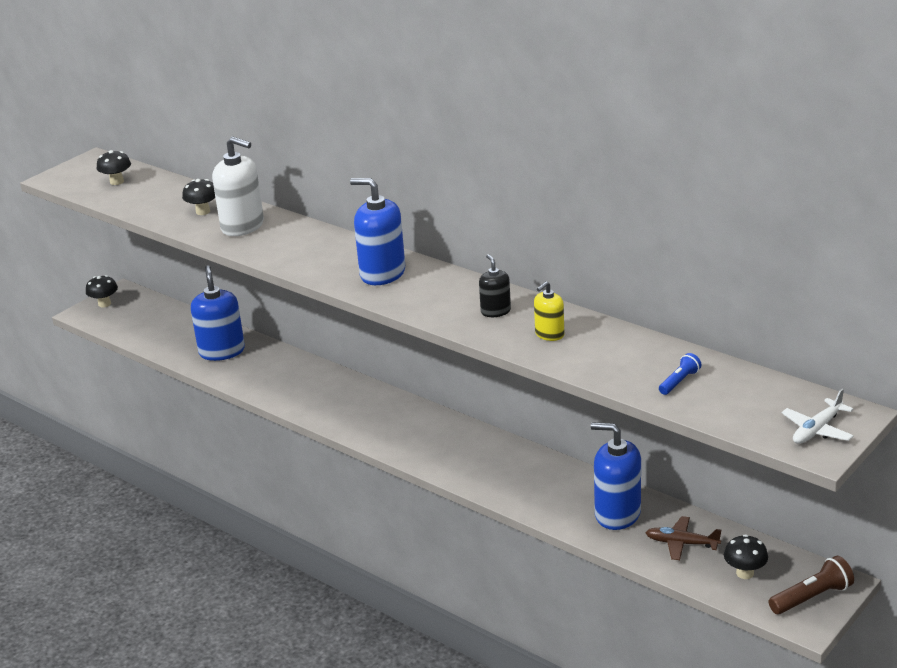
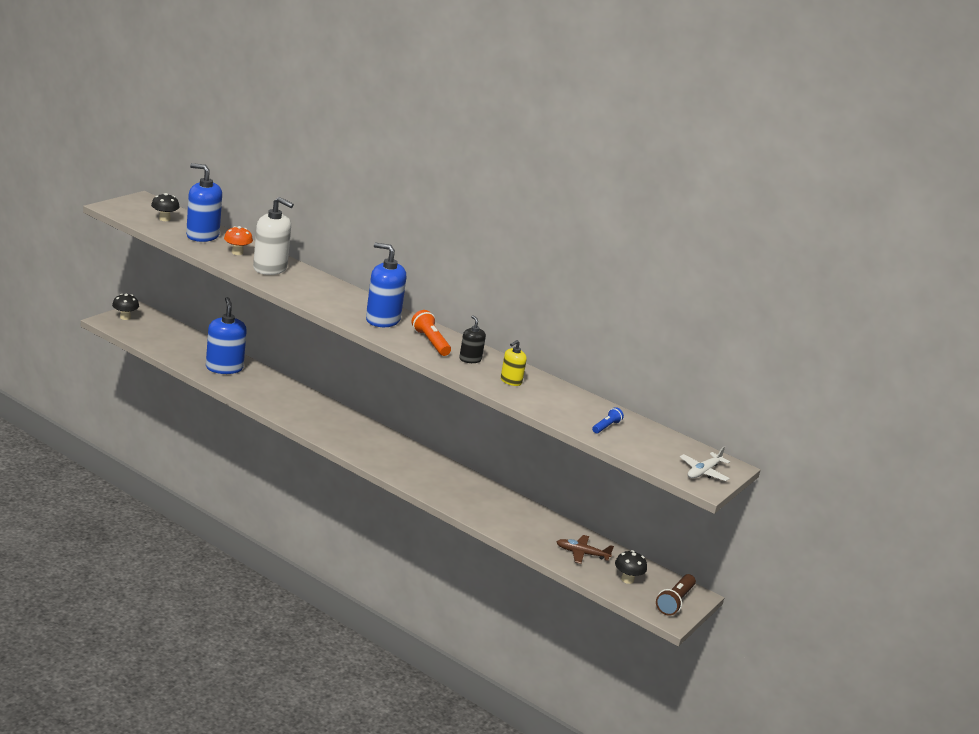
camera: 10 degrees left, 5 degrees down
(203, 211) = (237, 252): black mushroom -> orange mushroom
(444, 295) = (430, 342): none -> orange flashlight
(617, 514) = (534, 527): blue soap dispenser -> blue soap dispenser (202, 236)
(811, 597) = (675, 602): brown flashlight -> brown flashlight turned 150 degrees clockwise

